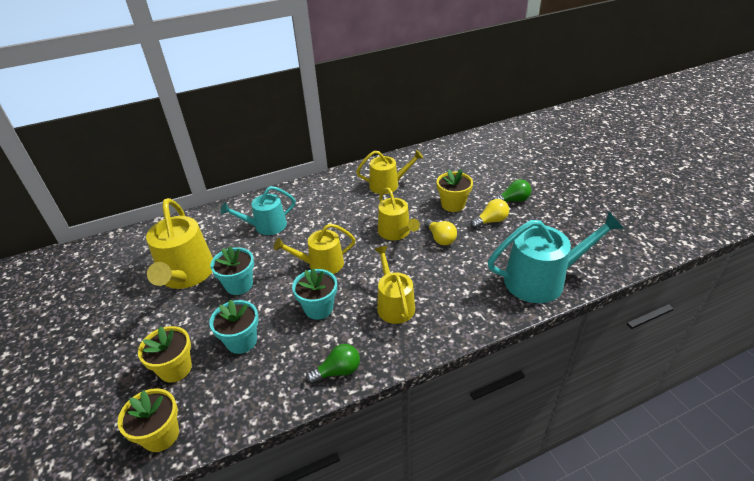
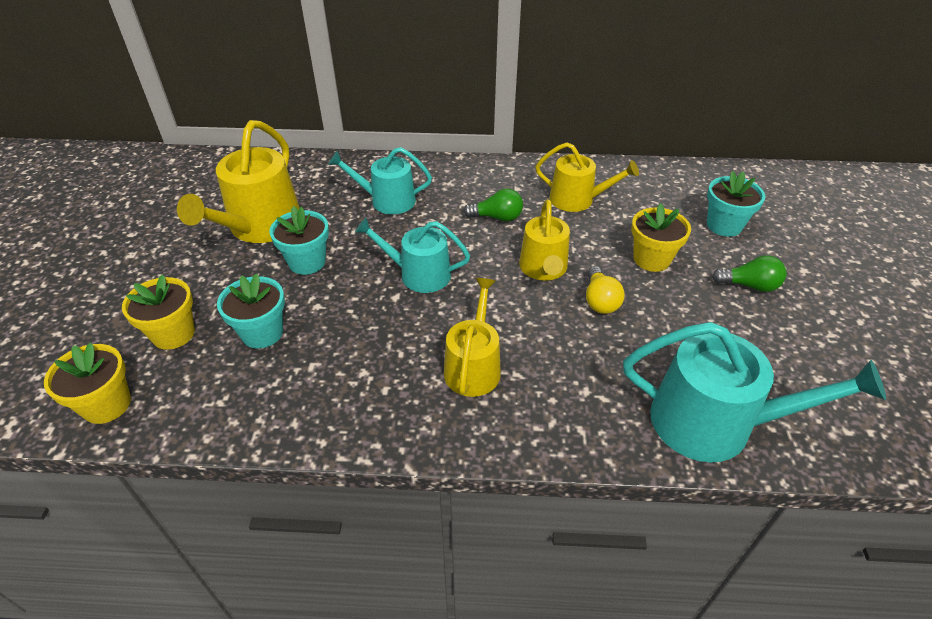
camera: 25 degrees right, 5 degrees up
(318, 308) = (376, 330): turquoise flower pot -> turquoise flower pot (724, 225)
(321, 264) = (419, 274): yellow watering can -> turquoise watering can
(338, 371) = (342, 423): green light bulb -> green light bulb (497, 217)
(491, 221) = (693, 304): yellow light bulb -> none

